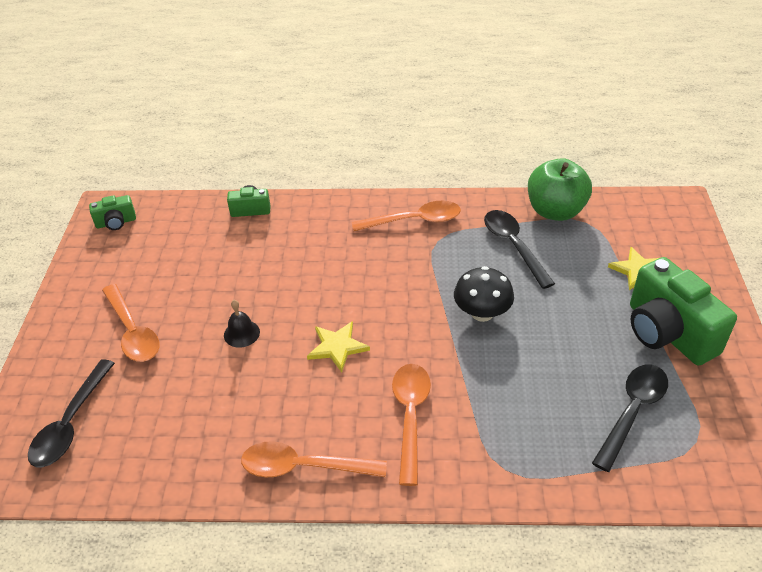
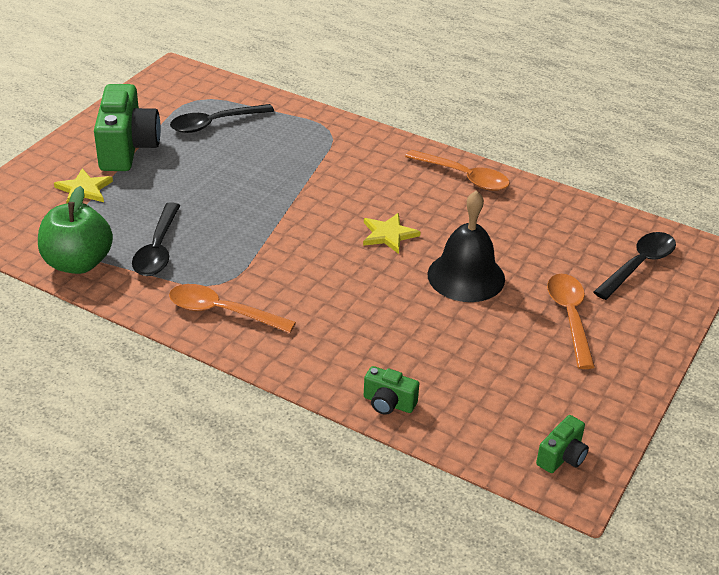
camera: 155 degrees left, 5 degrees down
(116, 222) = (562, 457): green camera -> green camera turned 120 degrees clockwise
(241, 333) = (466, 276): black bell -> black bell, size x2.12
(410, 417) = (367, 174): orange spoon -> none
(482, 313) = (247, 212): black mushroom -> none

